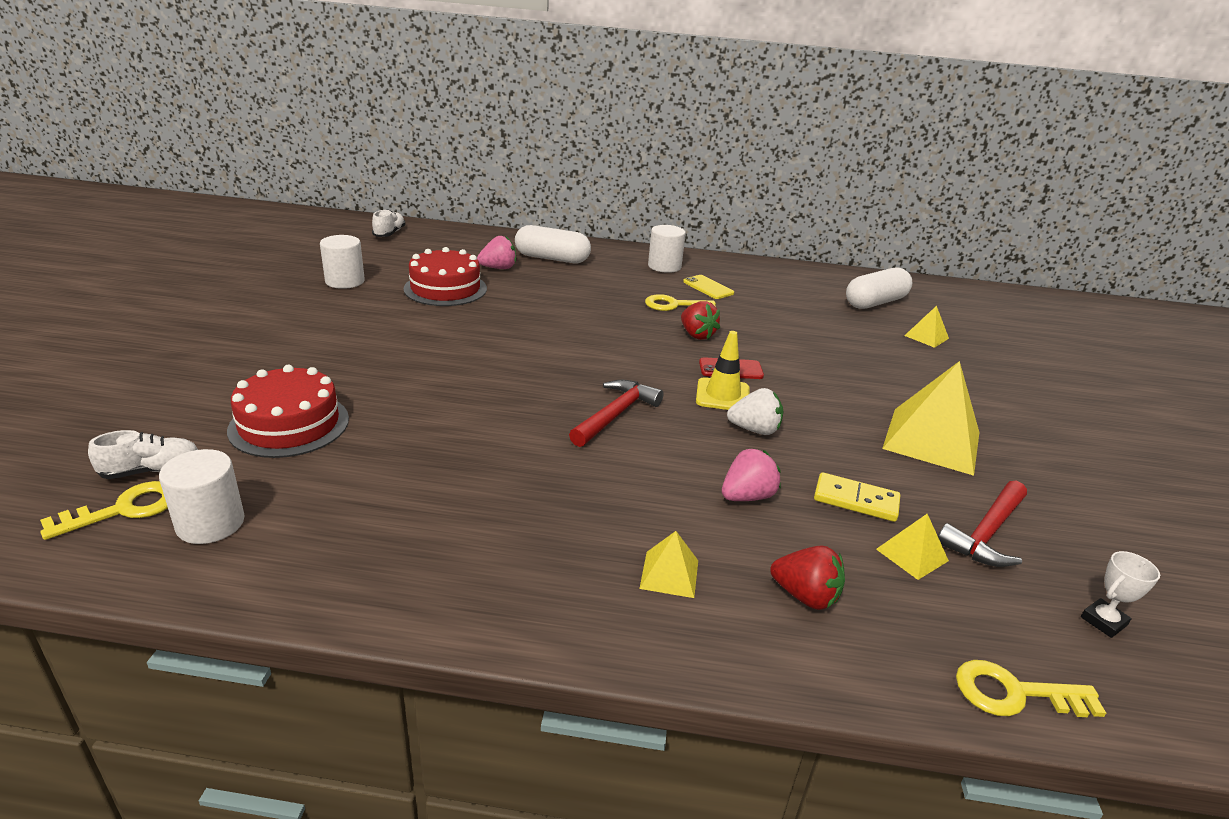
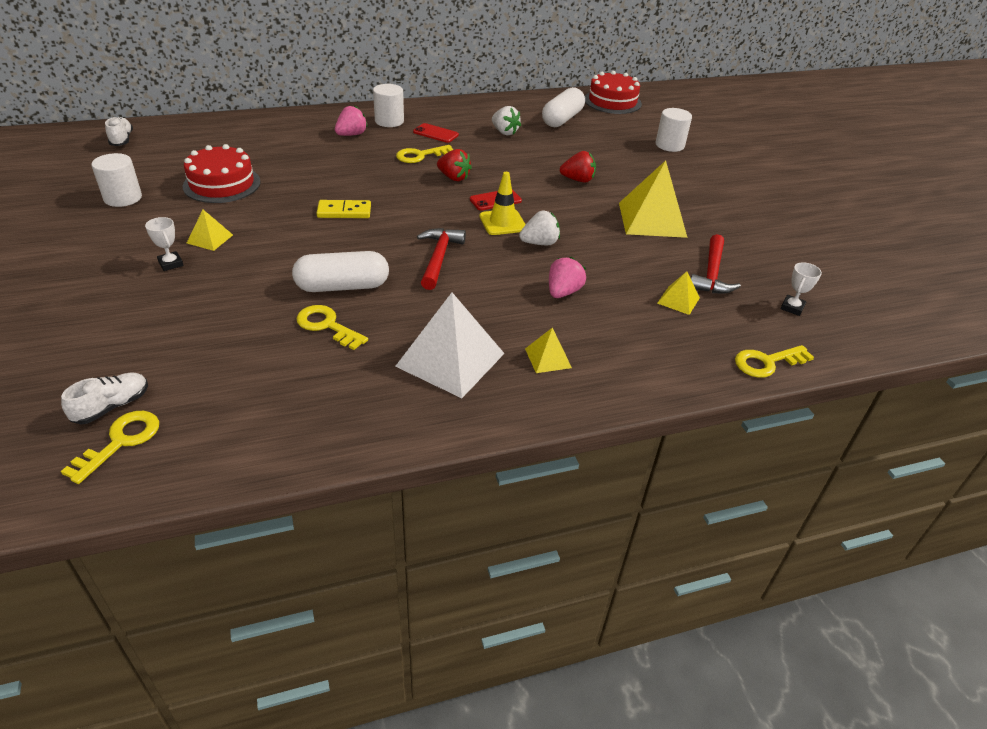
camera: 25 degrees left, 10 degrees up
(210, 523) = (203, 429): white cylinder -> white cylinder (669, 145)
(289, 424) = (193, 336): red cake -> red cake (612, 101)
(333, 349) = (171, 263): none -> white trophy
(431, 453) = (327, 326): none -> yellow key
(498, 268) = (252, 153): pink strawberry -> pink strawberry (351, 135)
(542, 535) = (450, 359): none -> white pyramid
(552, 258) = (291, 134): white capsule -> white capsule (342, 286)
(708, 287) = (435, 133): yellow phone -> red phone
(792, 302) = (504, 132): none -> white strawberry
(805, 596) = (634, 345): red strawberry -> red strawberry (578, 180)
(855, 500) = (629, 275): yellow domino -> yellow domino (344, 212)
(926, 337) = (610, 140): yellow pyramid -> yellow pyramid (210, 239)

